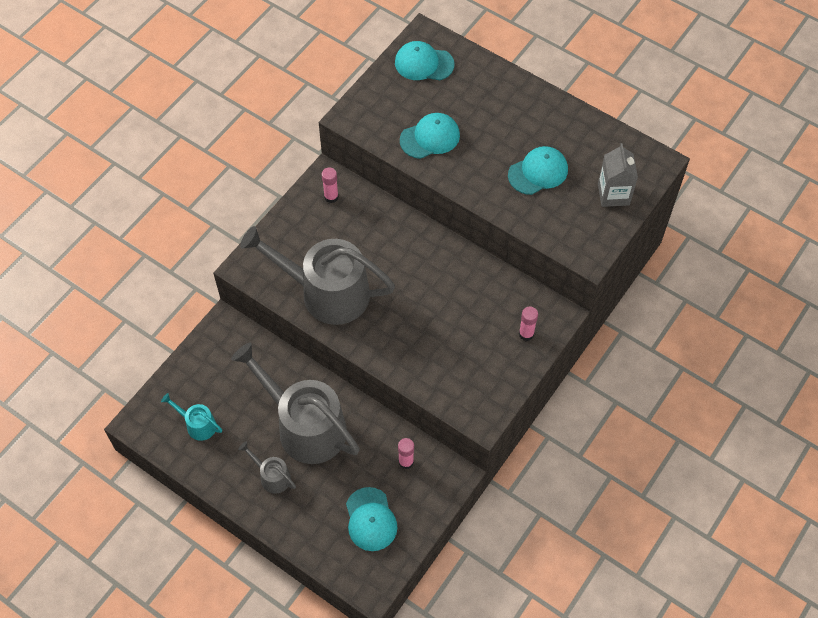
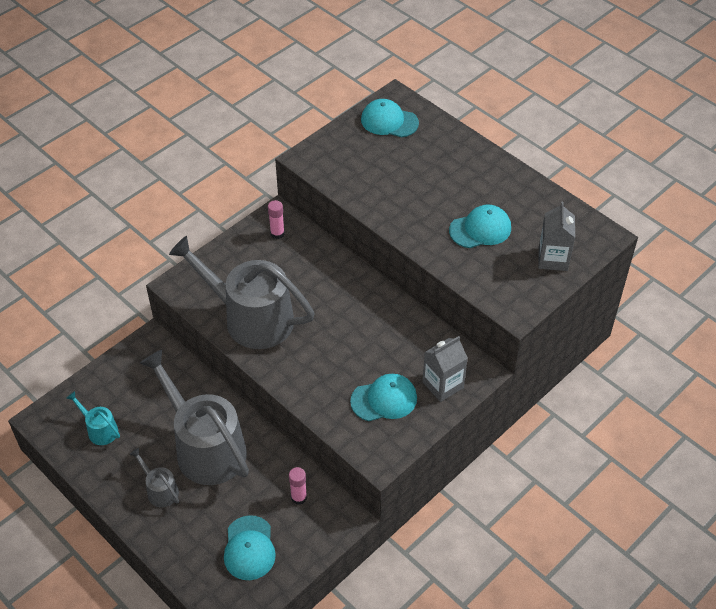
camera: 10 degrees right, 10 degrees down
(430, 137) = (380, 185): turquoise cap -> turquoise cap (384, 399)
(526, 334) = (443, 385): pink glue stick -> grey carton

